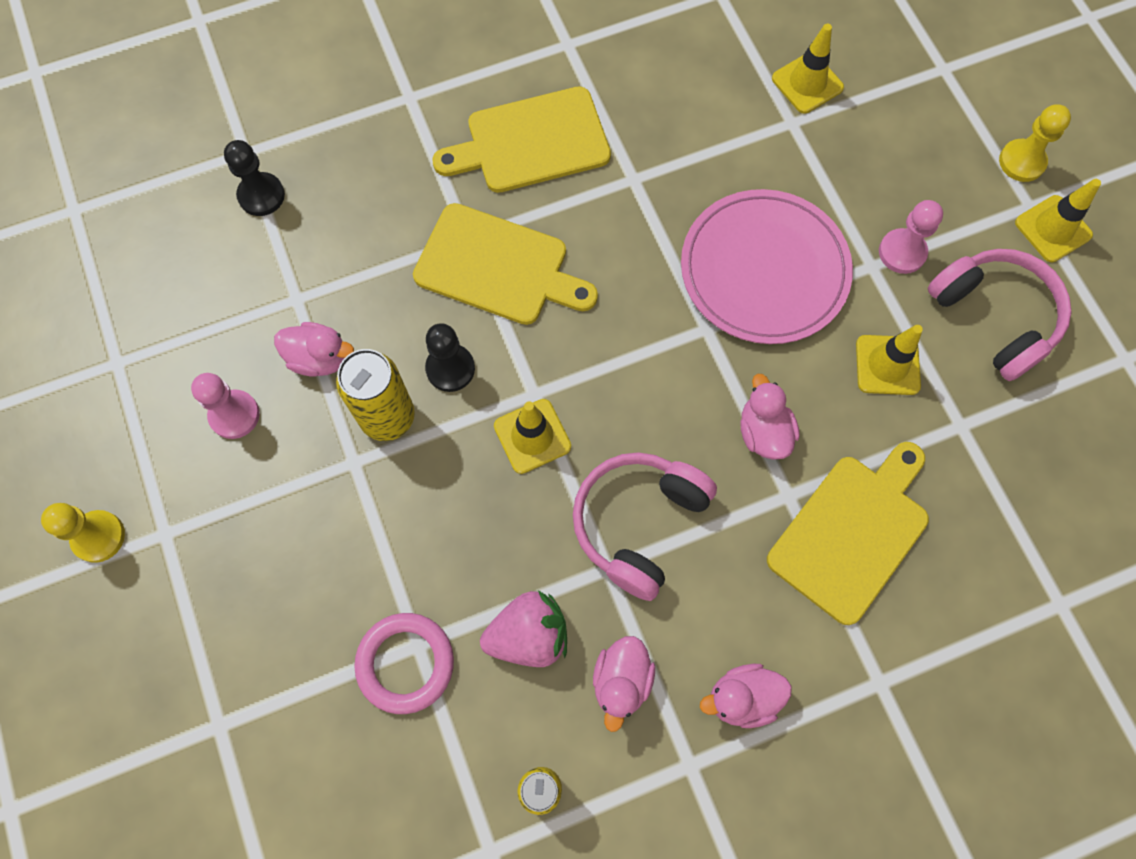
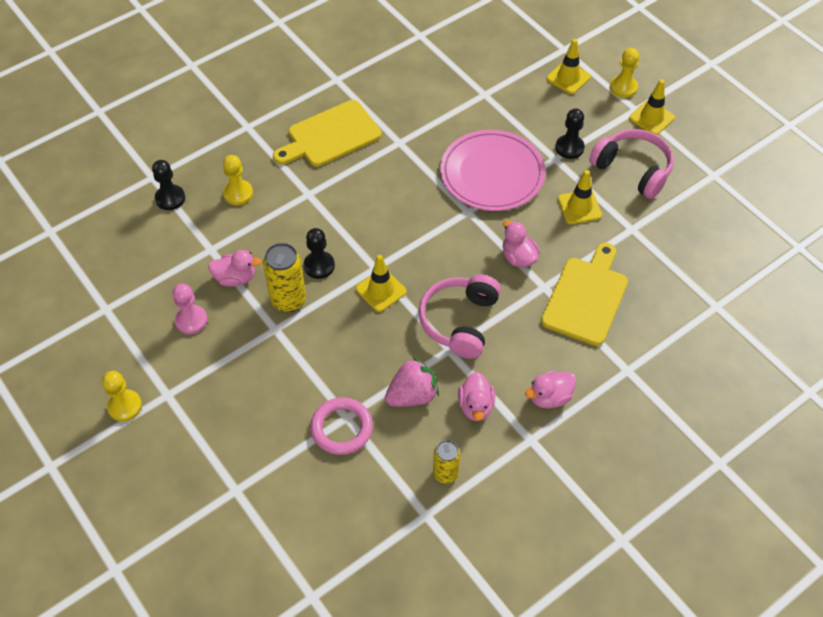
camera: 15 degrees left, 15 degrees down
(364, 211) = (238, 193): none -> yellow pawn
(497, 267) = (331, 206): yellow cutting board -> none
(807, 83) = (486, 72): yellow traffic cone -> yellow traffic cone (568, 78)
(902, 252) = (569, 148): pink pawn -> black pawn

